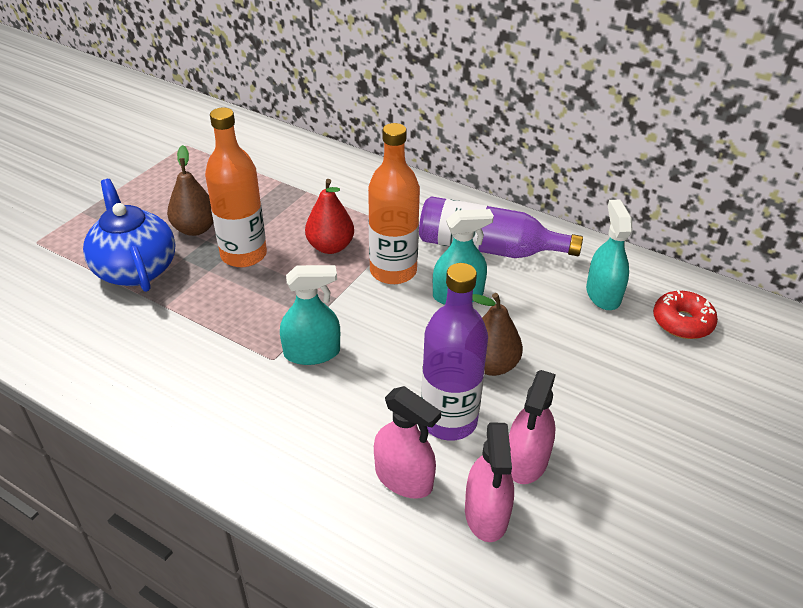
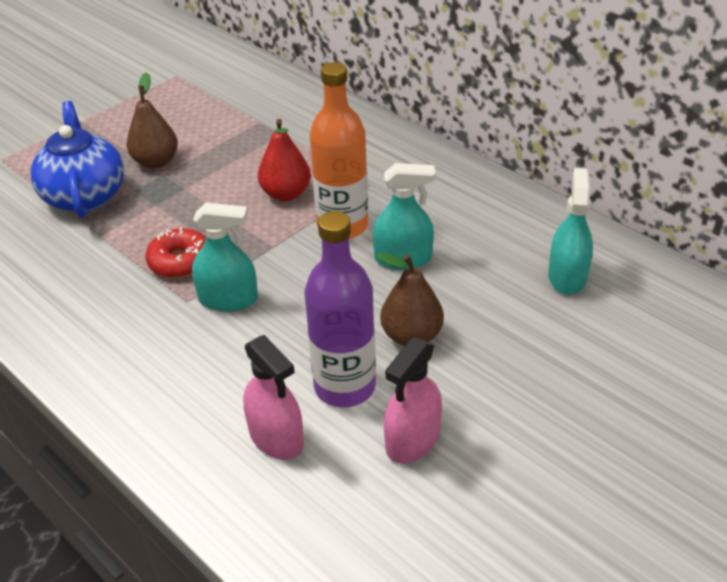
camera: 15 degrees right, 0 degrees up
(243, 255) = (195, 193): orange bottle -> none
(486, 513) = (349, 487): pink spray bottle -> none
(487, 248) = (454, 213): purple bottle -> none
(682, 322) = (648, 318): red donut -> red donut (180, 261)

